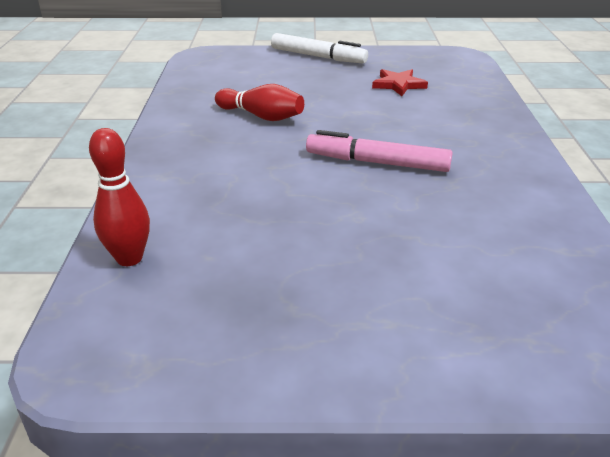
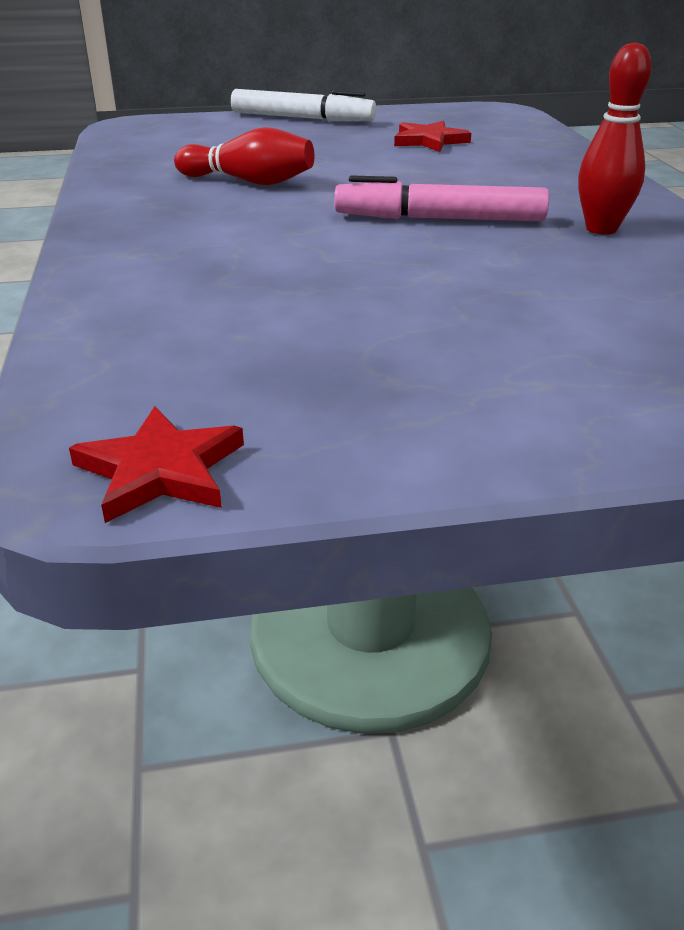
camera: 10 degrees left, 0 degrees up
(124, 366) = (161, 470): none -> red star
(129, 258) = (115, 346): red bowling pin -> red bowling pin (601, 229)

